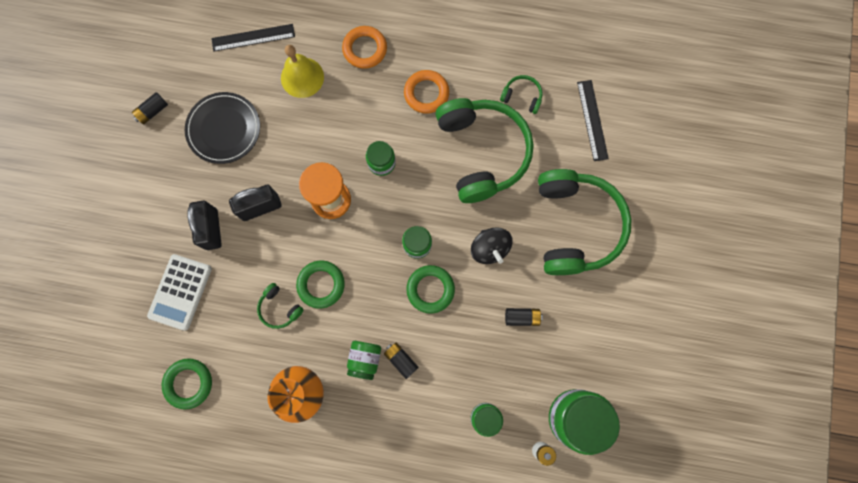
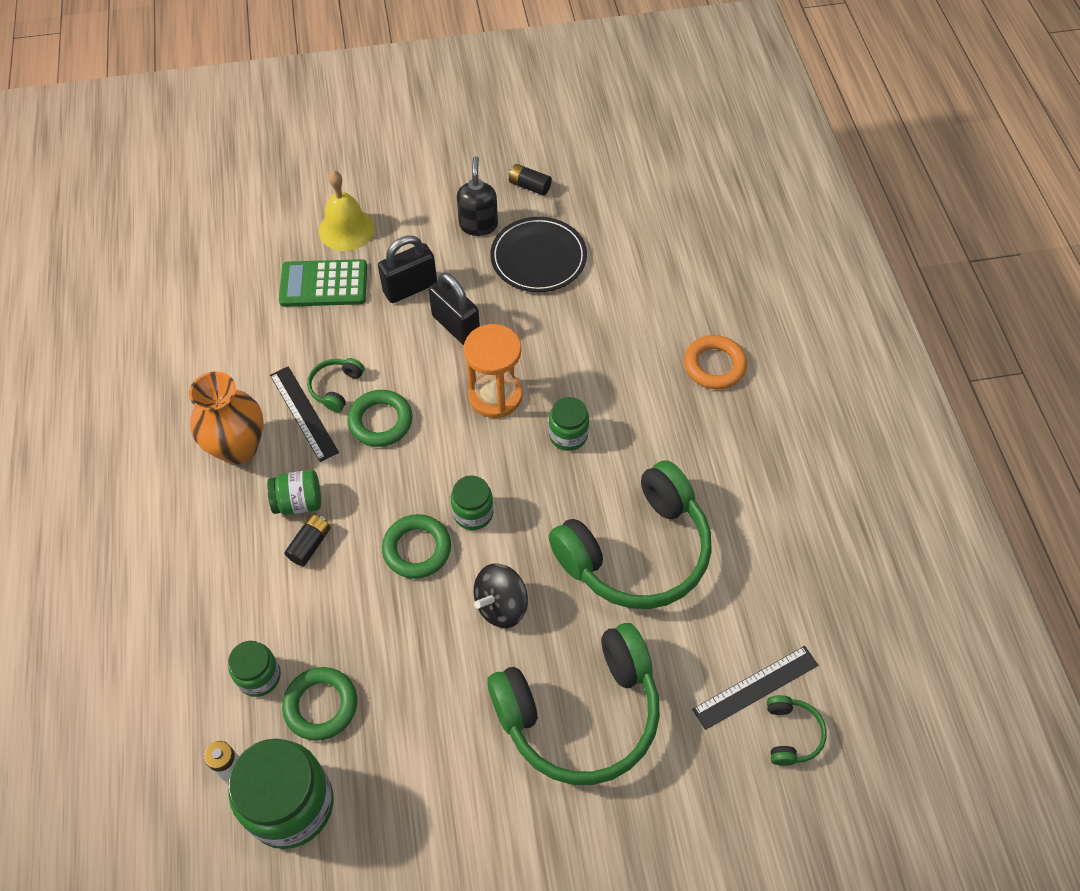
camera: 70 degrees right, 20 degrees down
(173, 161) = (478, 225): none -> black soap dispenser
(180, 292) = (324, 284): white calculator -> green calculator
(189, 383) = (218, 328): green ring -> green ring (321, 705)
(253, 38) = (668, 246): black ruler -> black ruler (303, 413)
(302, 77) = (642, 312): yellow bell -> yellow bell (346, 229)
(426, 93) = (689, 455): orange ring -> none
(522, 96) = (744, 577): green headphones -> green headphones (791, 734)
(522, 317) = (416, 680): black battery -> none

